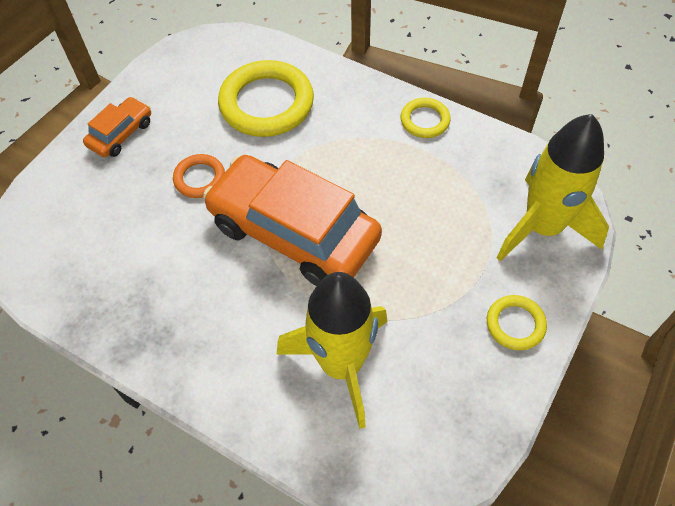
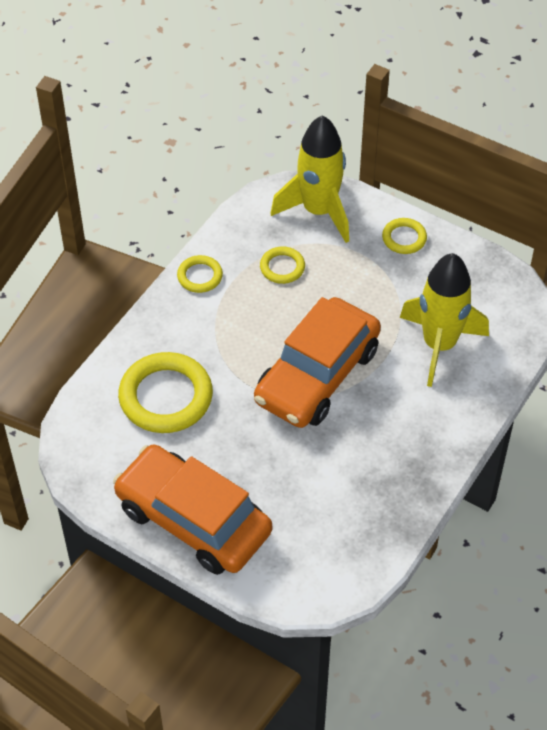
camera: 90 degrees left, 5 degrees down
(121, 134) = (193, 520): orange car -> orange car, size x2.19
(199, 178) = (254, 448): orange ring -> none
(447, 194) = (282, 267): none -> yellow ring

